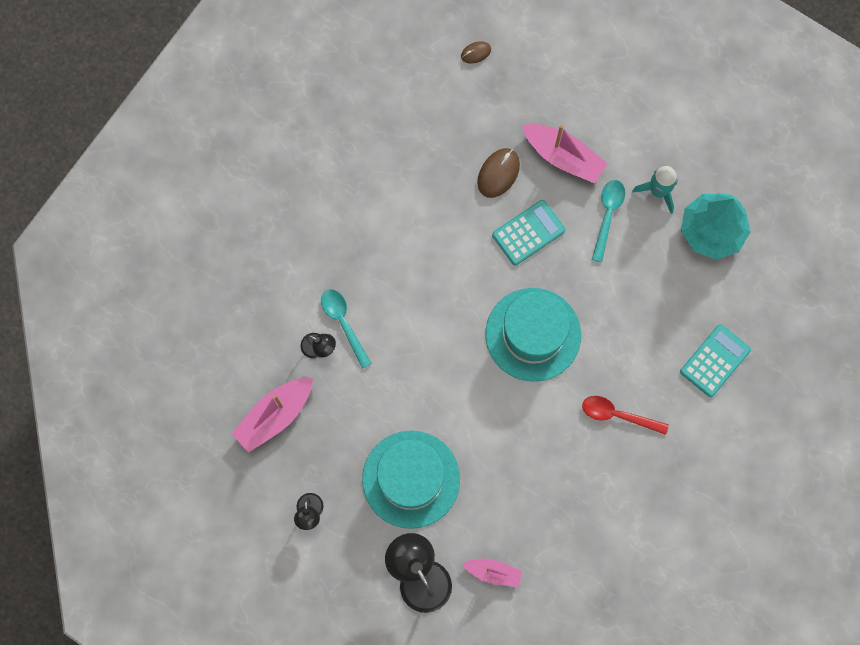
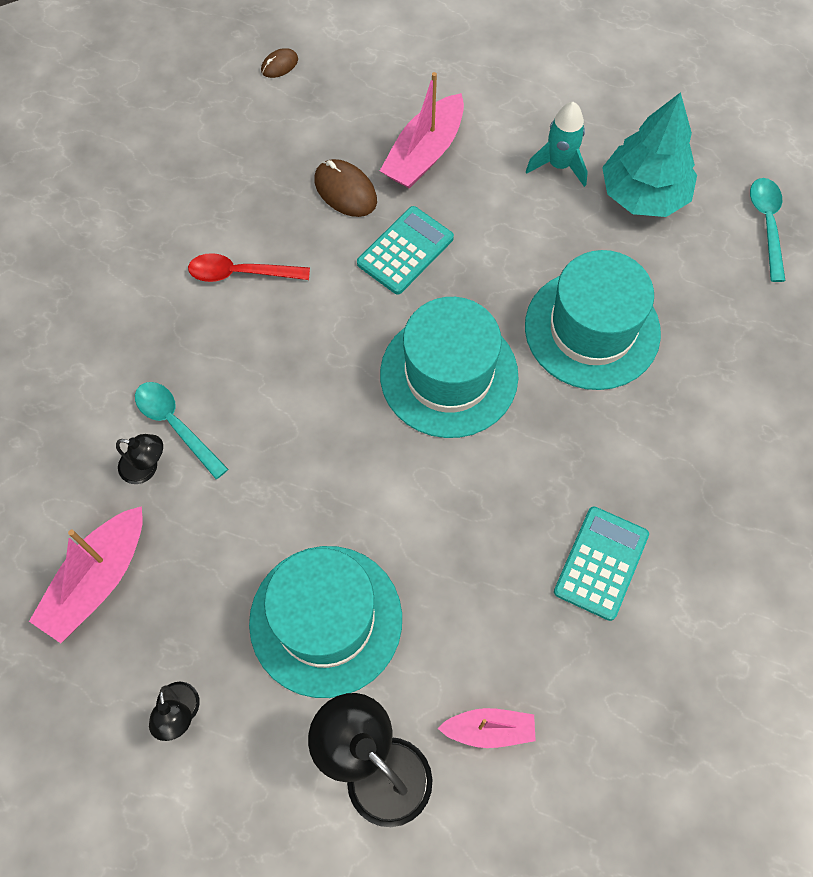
camera: 15 degrees left, 10 degrees down
(498, 173) = (345, 191): brown mouse -> brown mouse turned 60 degrees counterclockwise
(563, 157) = (424, 153): pink boat -> pink boat turned 105 degrees clockwise
(607, 215) = (503, 207): turquoise spoon -> turquoise spoon (767, 224)
(617, 415) = (600, 451): red spoon -> red spoon (240, 273)
(640, 326) = (592, 329): none -> turquoise hat
(715, 361) = (707, 348): turquoise calculator -> turquoise calculator (601, 563)

